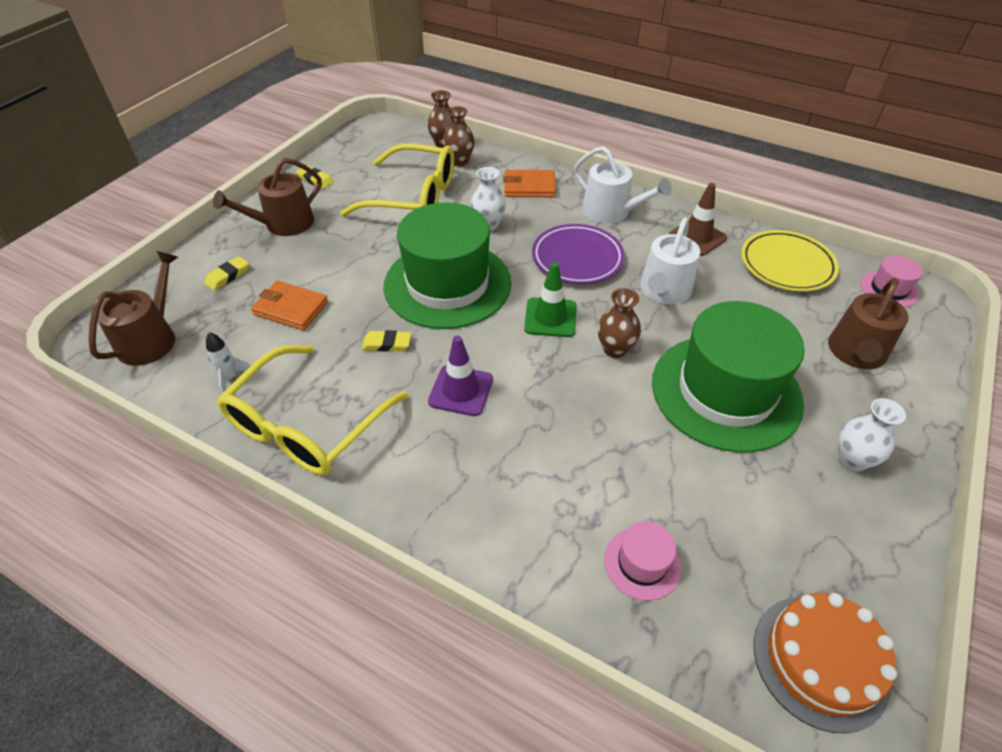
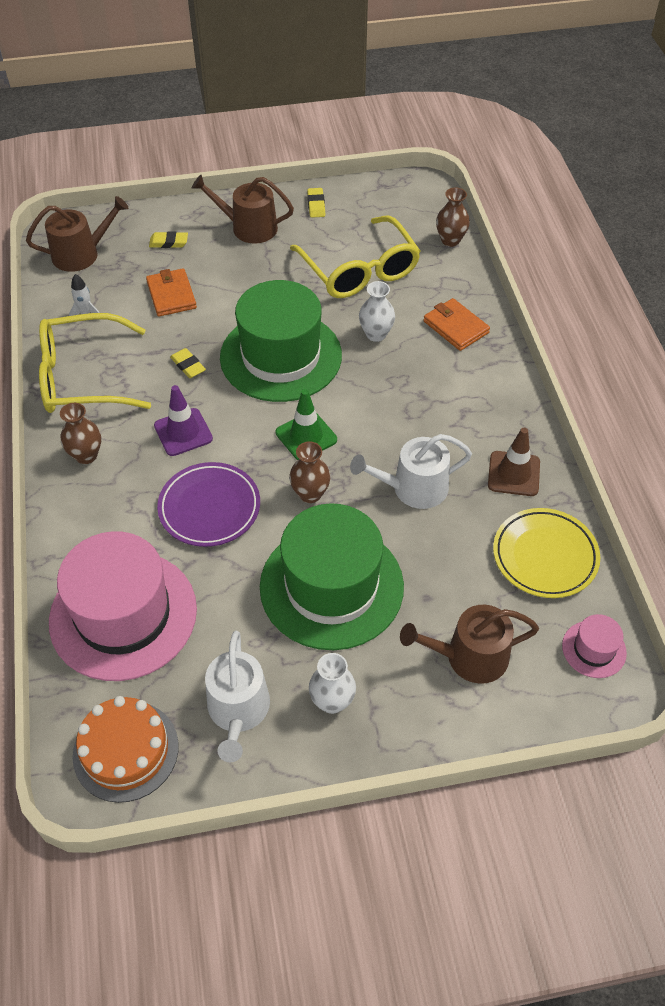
camera: 50 degrees right, 5 degrees up
(459, 161) = (438, 264): brown vase -> brown vase (86, 455)
(577, 258) = (394, 411): purple plate -> purple plate (209, 508)
(611, 212) = (483, 398): white watering can -> white watering can (238, 711)
(642, 563) = (123, 614): pink hat -> pink hat, size x2.35

